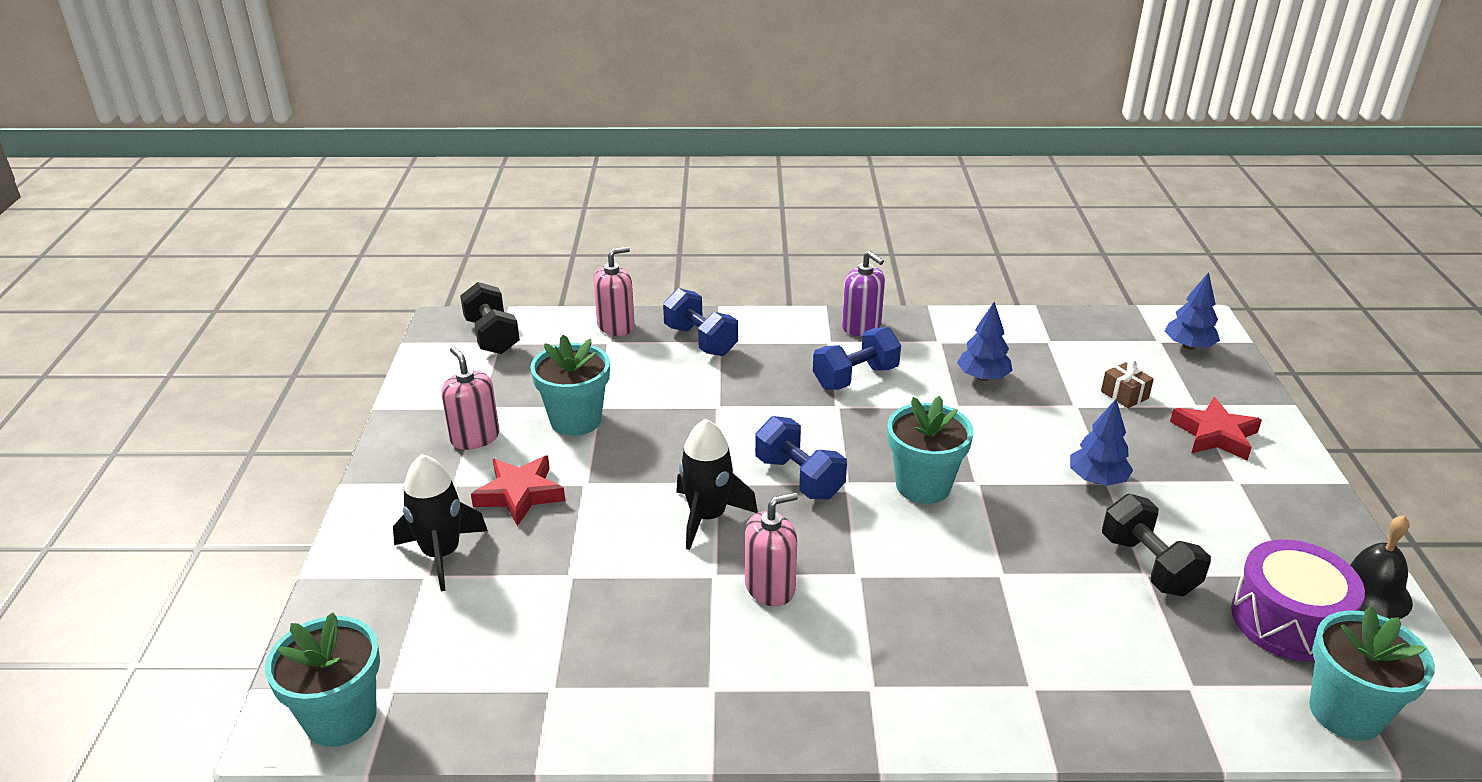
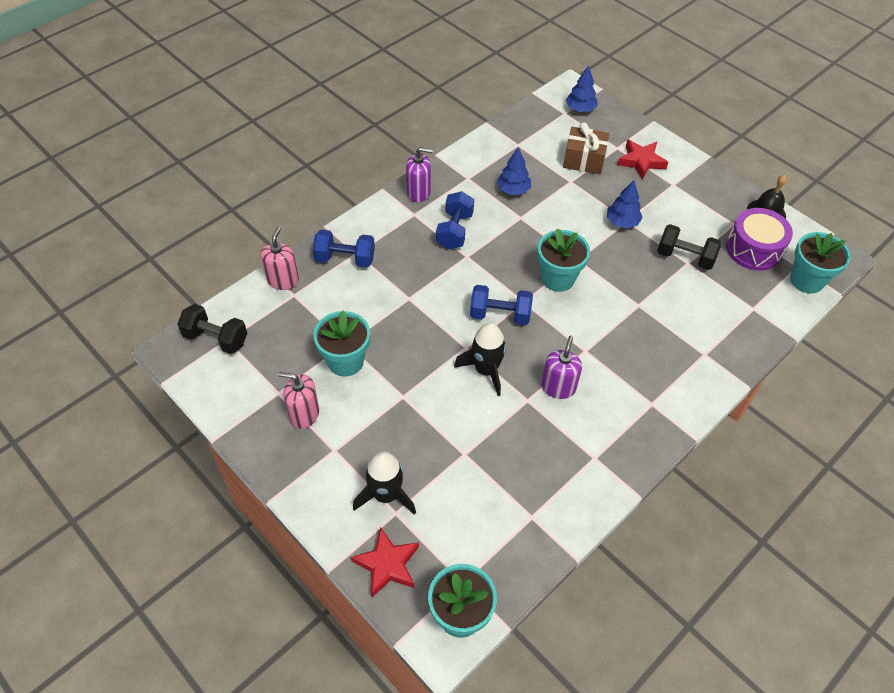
camera: 45 degrees left, 20 degrees up
(520, 494) = (378, 429): red star -> red star (387, 564)
(770, 587) = (558, 387): pink soap dispenser -> purple soap dispenser
(1124, 395) = (584, 160): brown gift -> brown gift, size x1.76

